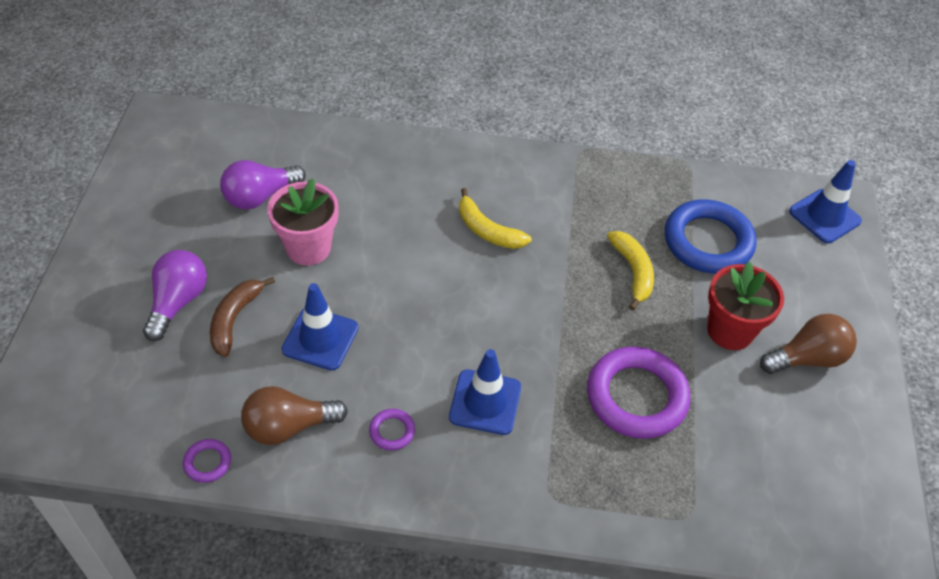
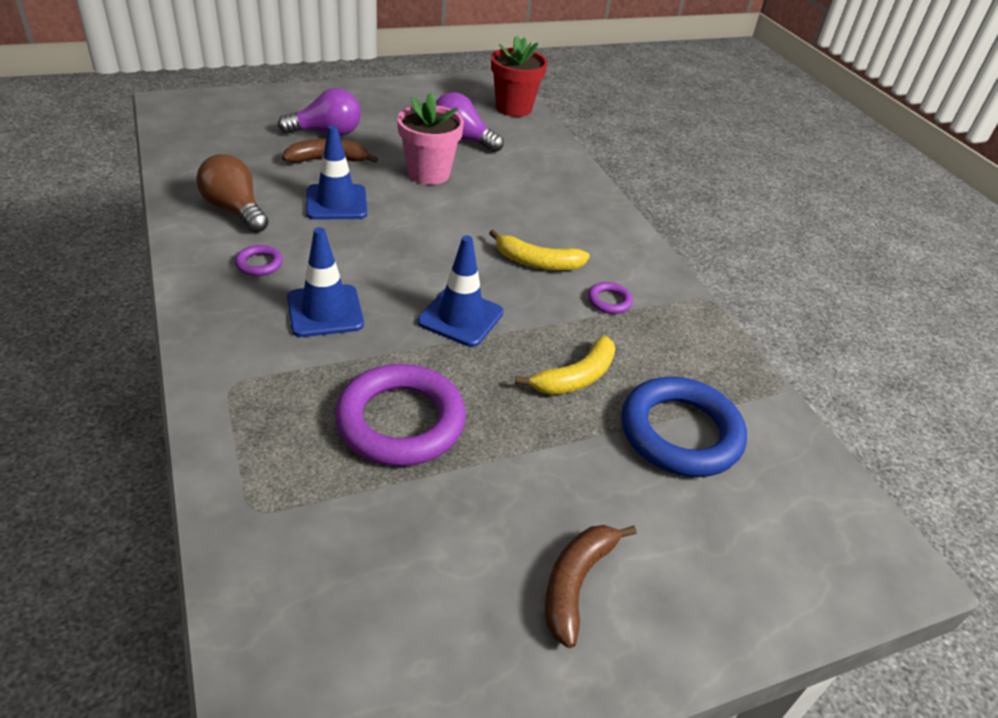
camera: 60 degrees right, 10 degrees down
(207, 462) = (180, 183): purple ring -> purple ring (609, 301)
(487, 230) = (537, 262): yellow banana -> yellow banana turned 90 degrees counterclockwise
(730, 331) = (558, 486): red flower pot -> red flower pot (513, 108)
(807, 358) = (576, 583): brown light bulb -> brown banana
(824, 216) = (845, 550): blue traffic cone -> blue traffic cone (460, 317)

